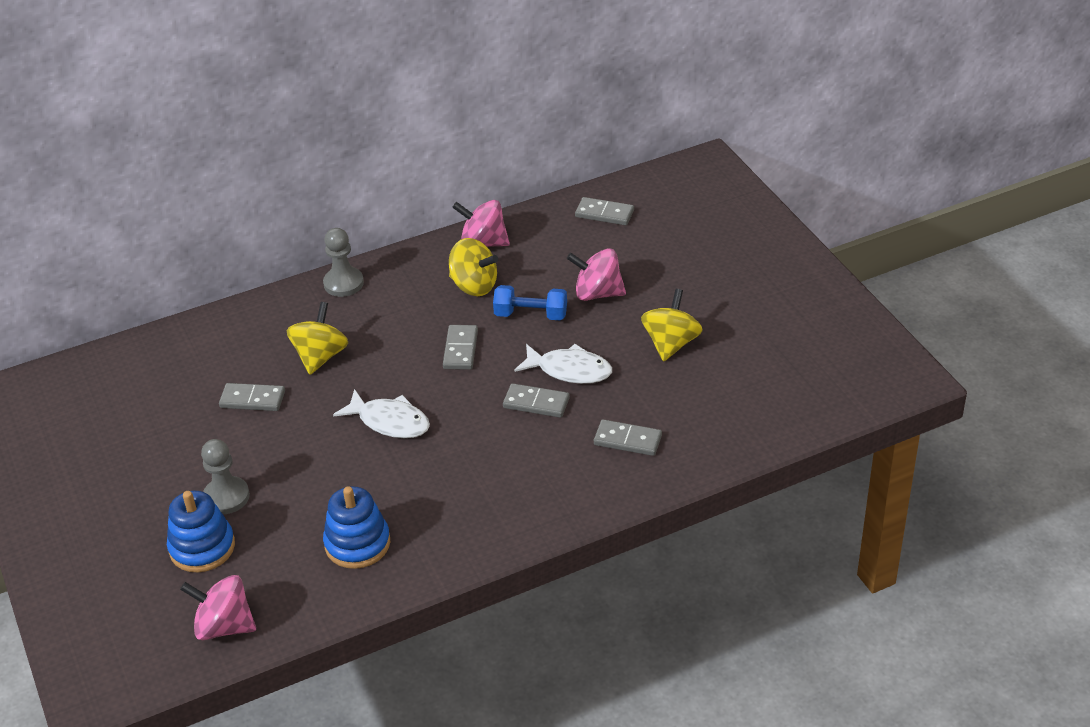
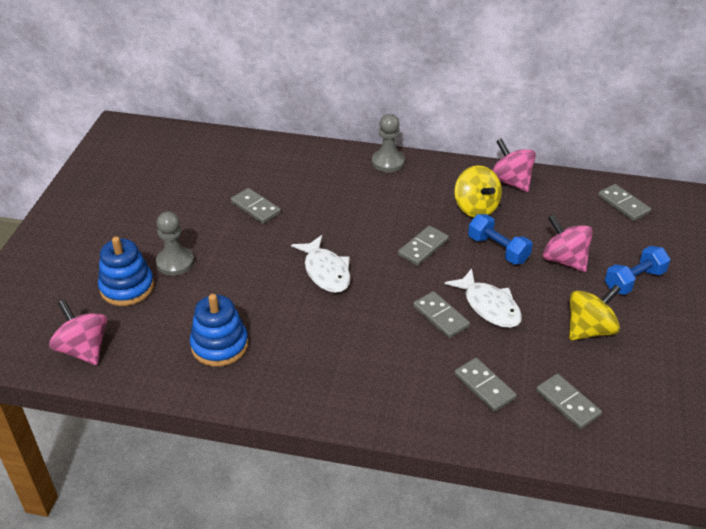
camera: 35 degrees right, 0 degrees up
(320, 356) = (325, 202): yellow spinning top -> none
(671, 280) = (634, 280): none -> blue dumbbell
(705, 414) = (567, 403): none -> grey domino

